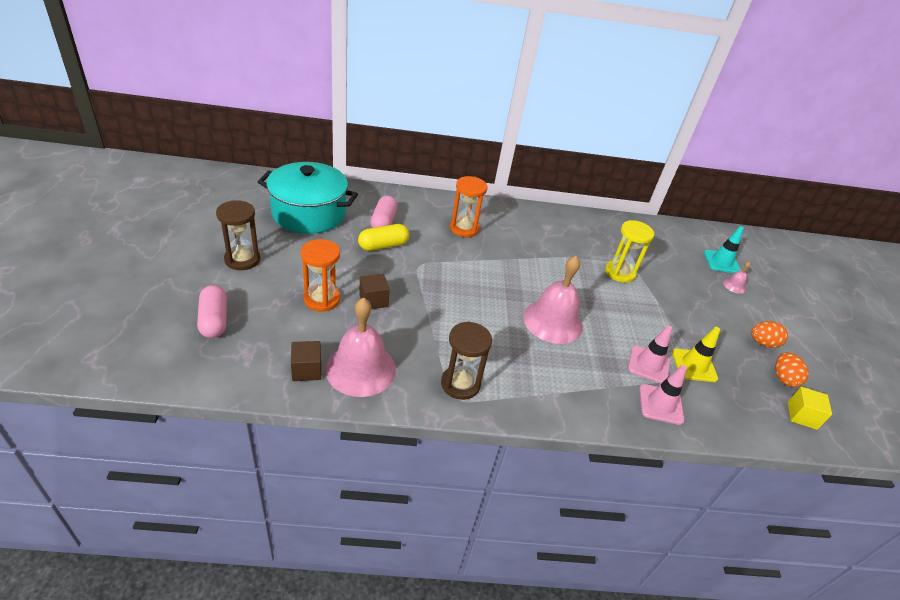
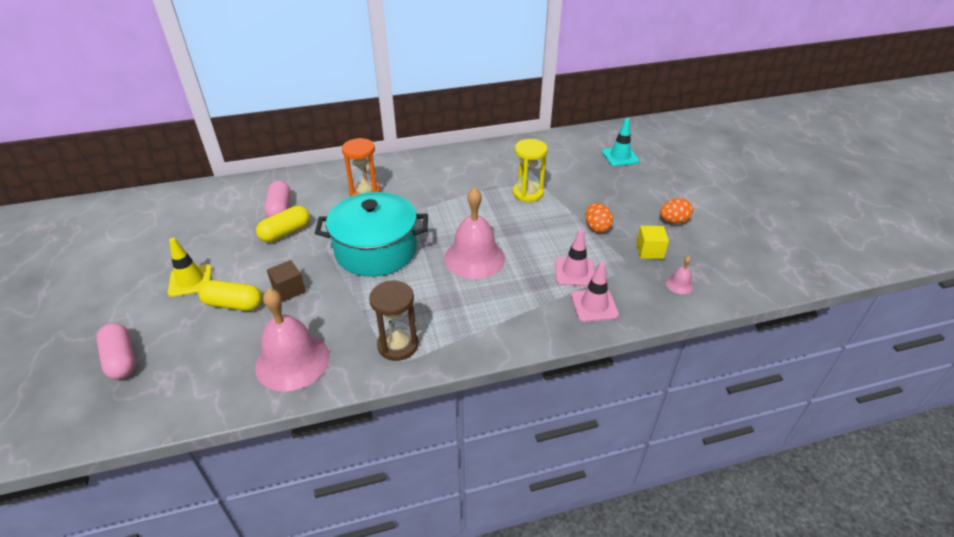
camera: 10 degrees left, 0 degrees up
(242, 259) = (136, 288): brown hourglass -> none
(307, 370) = (235, 379): brown cube -> none
(309, 213) = (198, 221): turquoise pot -> turquoise pot (376, 250)
(322, 299) = (234, 304): orange hourglass -> yellow capsule
(694, 365) = (616, 260): yellow traffic cone -> yellow traffic cone (190, 281)
(734, 286) = (636, 175): pink bell -> pink bell (679, 284)
(783, 378) = (699, 248): orange egg -> orange egg (596, 227)
(802, 415) = (722, 276): yellow cube -> yellow cube (649, 251)

